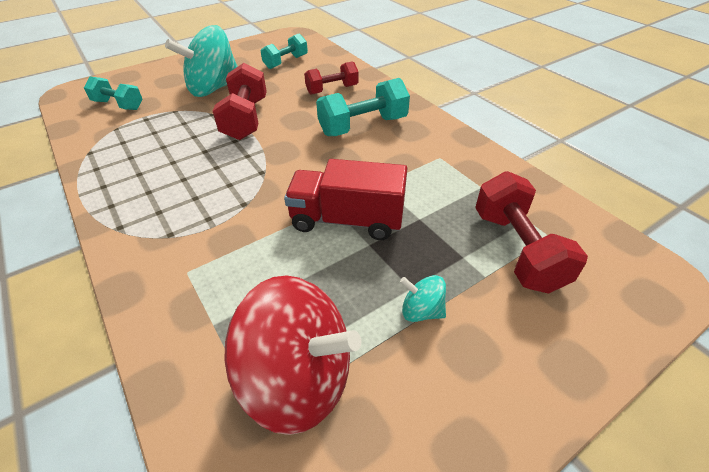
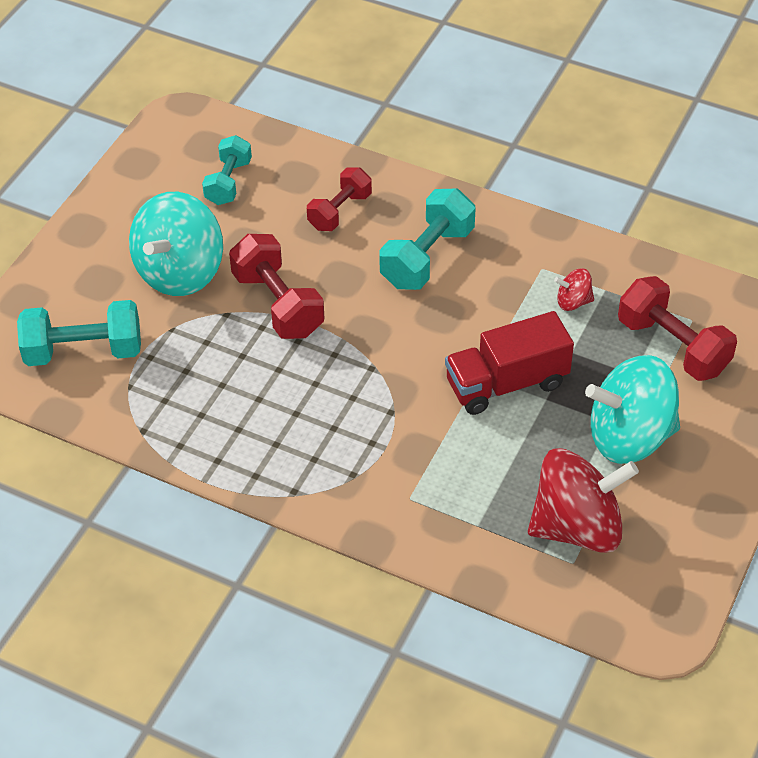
camera: 30 degrees left, 5 degrees up
(118, 105) = (84, 351): turquoise dumbbell -> turquoise dumbbell, size x1.51
(421, 311) = (630, 436): turquoise spinning top -> turquoise spinning top, size x2.28
(448, 186) = (573, 302): none -> red spinning top

